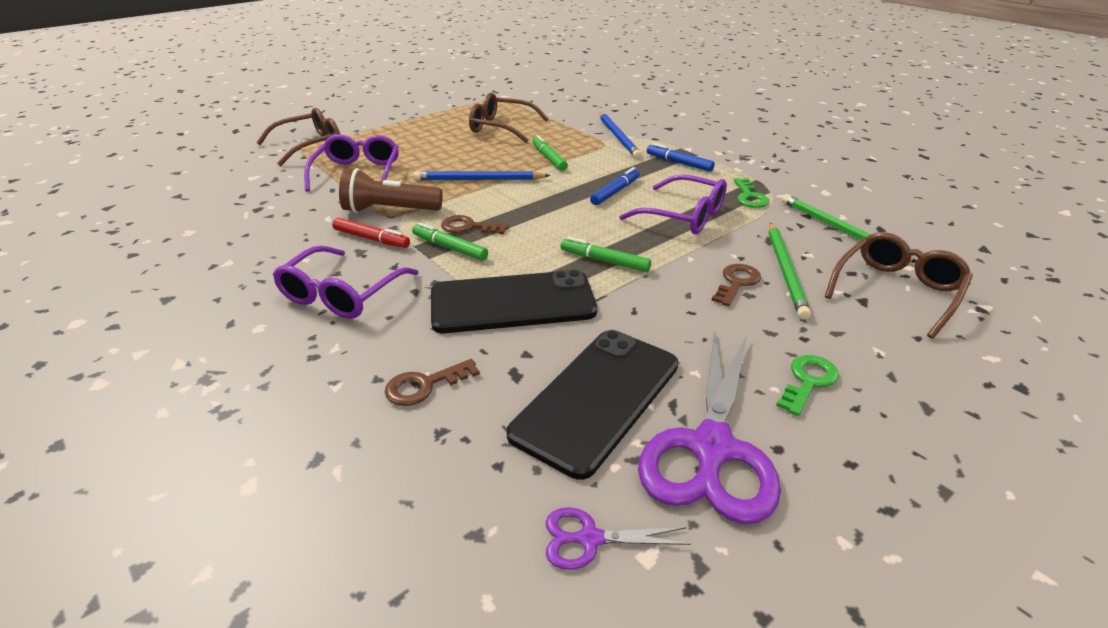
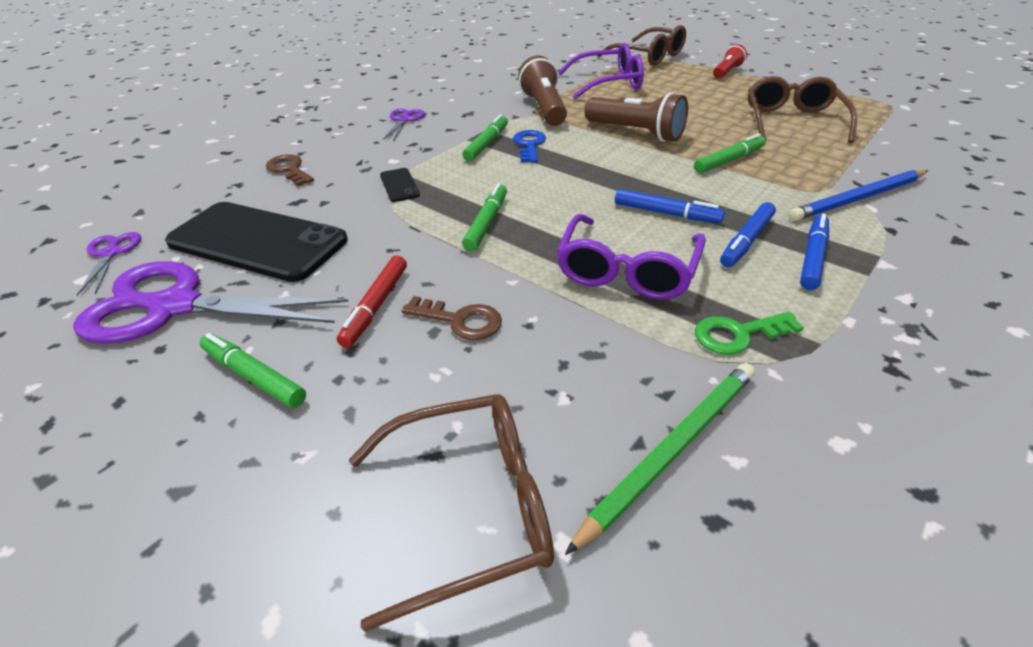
camera: 80 degrees right, 5 degrees up
(341, 294) = (404, 120): purple glasses -> purple scissors
(371, 239) = (490, 112): red marker -> red marker (376, 306)
(387, 126) = (727, 72): none -> red flashlight
(468, 227) = (529, 145): brown key -> blue key
(478, 179) = (636, 133): blue pencil -> brown flashlight
(512, 303) = (399, 185): black phone -> black phone, size x0.41
(657, 175) = (746, 241): none -> blue marker
(785, 271) = (501, 368): green pencil -> none
(808, 381) = (254, 376): green key -> green marker
(897, 290) = (471, 508): brown glasses -> brown glasses turned 45 degrees counterclockwise

